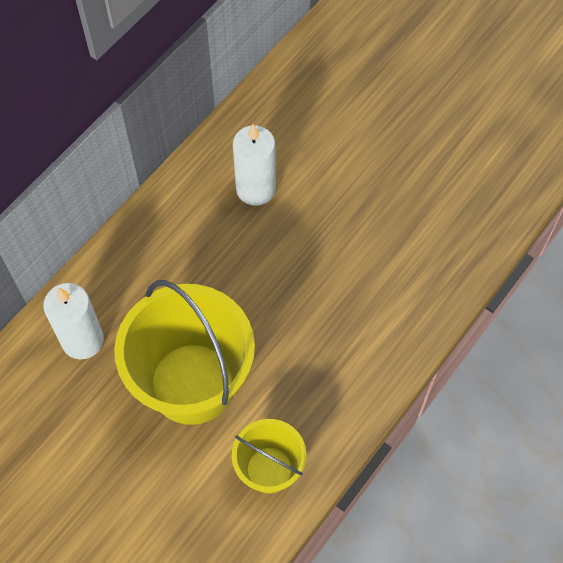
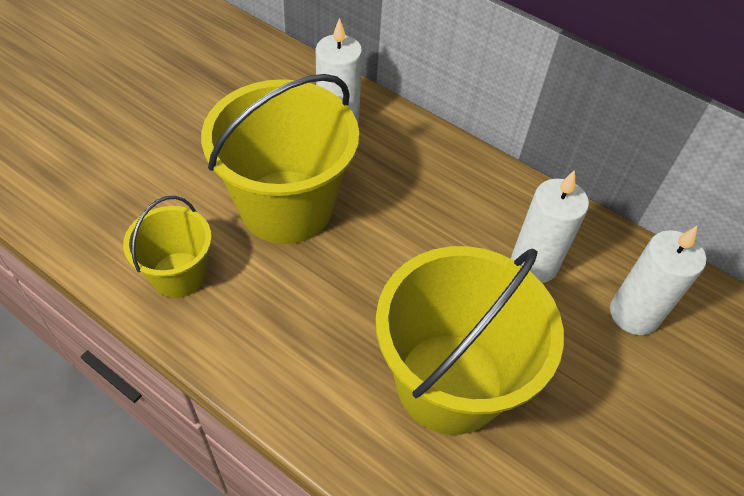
camera: 85 degrees right, 10 degrees down
(301, 128) = (634, 314): none -> white candle
(364, 259) = (449, 382): none -> yellow bucket

